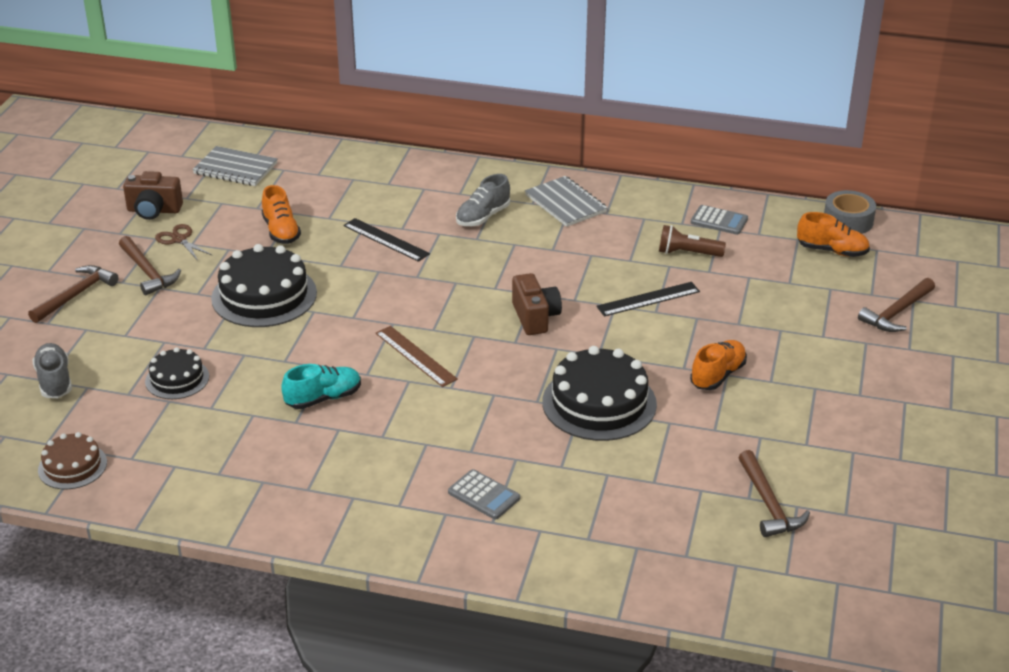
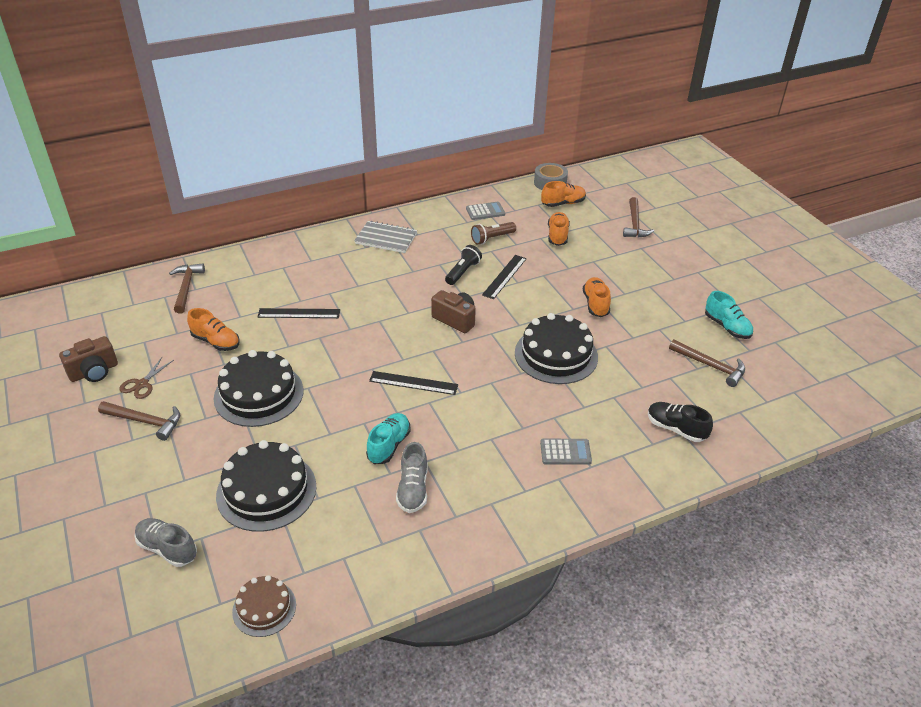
camera: 40 degrees left, 5 degrees up
(76, 295) = (104, 469): brown hammer -> brown hammer (186, 287)
(177, 379) = (266, 491): black cake -> black cake, size x1.77
(179, 239) = (142, 384): brown scissors -> brown scissors turned 75 degrees counterclockwise
(235, 168) = (125, 311): grey notebook -> none
(415, 356) = (413, 383): brown ruler -> black ruler
(483, 217) = (345, 269): grey shoe -> grey shoe (413, 489)
(606, 274) = (462, 272): none -> black flashlight
(634, 539) = (676, 429): none -> black shoe
(773, 283) = (557, 236): none -> orange shoe
(852, 476) = (727, 327): none -> turquoise shoe

